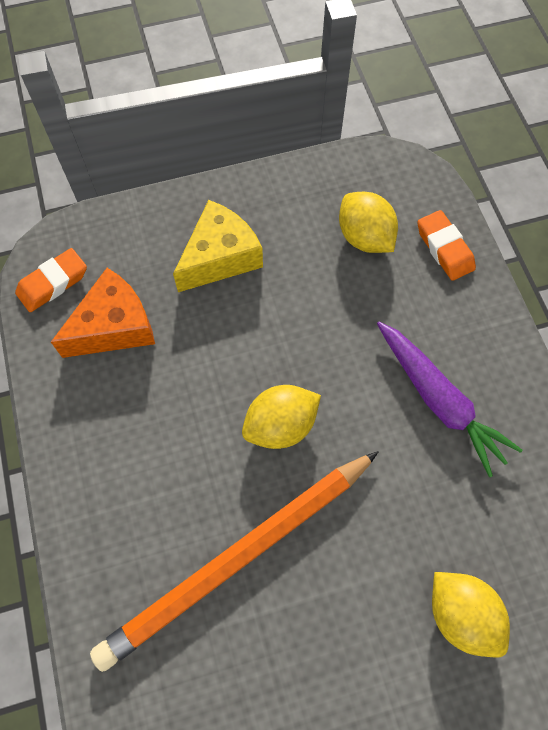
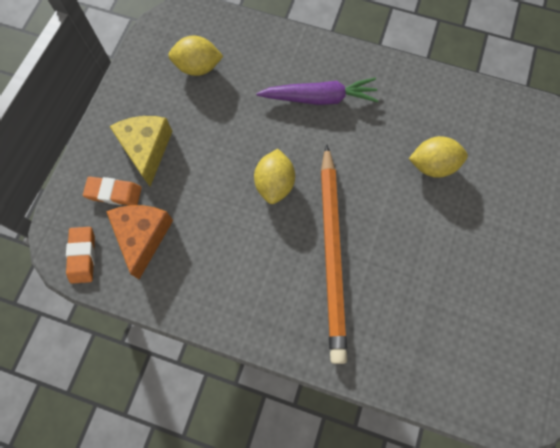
camera: 55 degrees left, 5 degrees up
(444, 248) = (237, 34): orange eraser -> orange eraser (114, 193)

